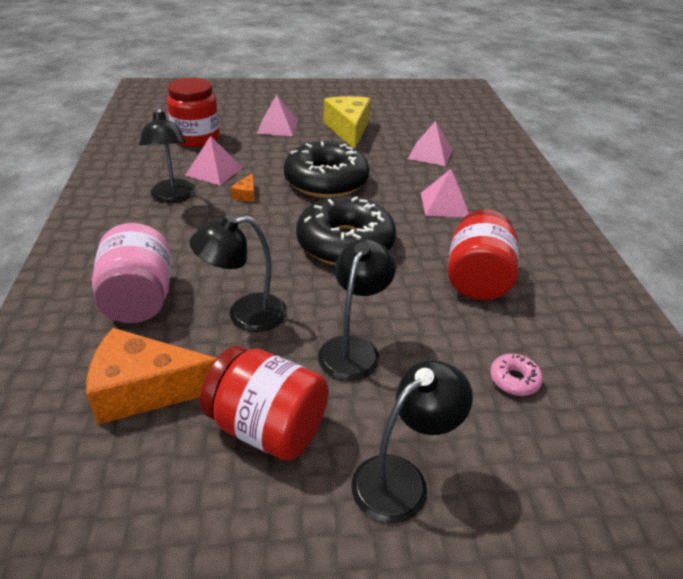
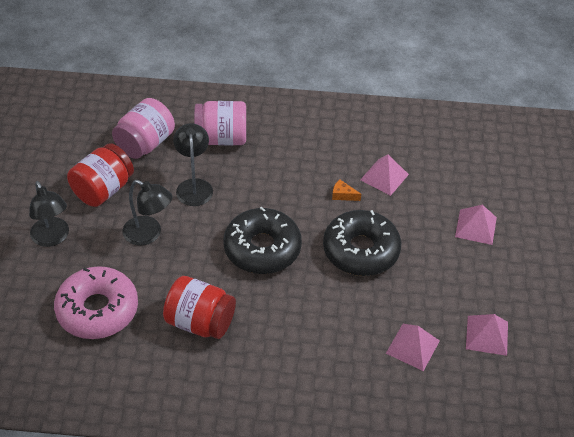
camera: 100 degrees right, 10 degrees up
(145, 389) = (145, 144): orange cheese -> pink jar
(173, 197) = (343, 152): black lamp -> none
(196, 138) = (448, 166): red jar -> none
(348, 130) = (471, 285): yellow cheese -> none
(444, 204) = (311, 331): pink pyramid -> pink pyramid (487, 335)
(514, 380) = (97, 310): pink donut -> pink donut, size x2.50

